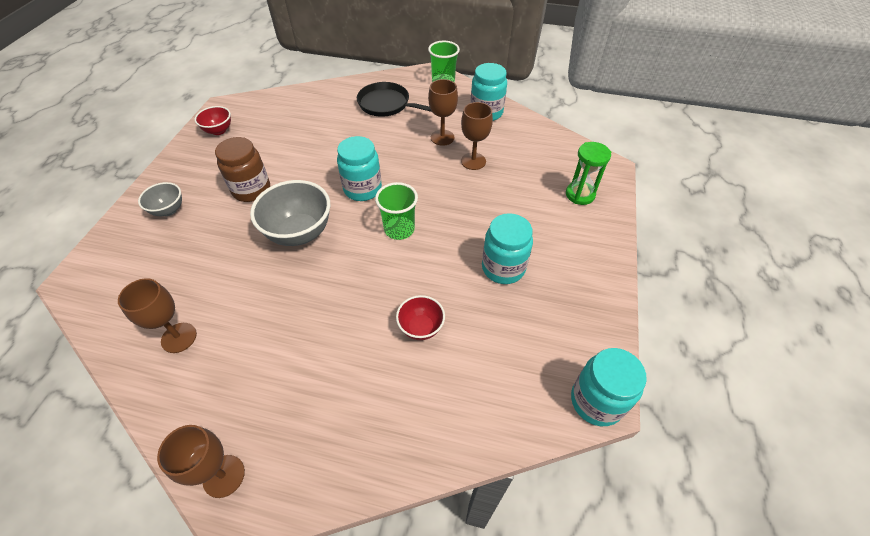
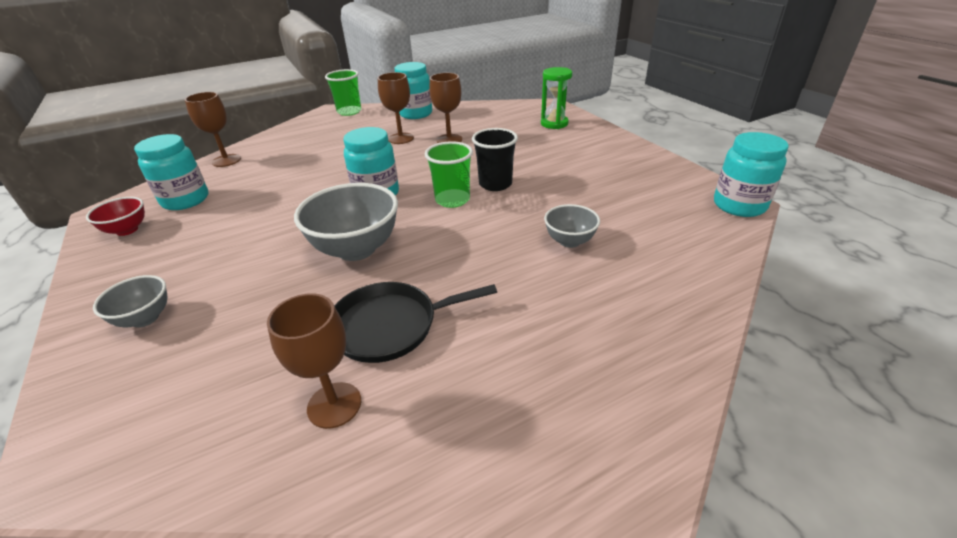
camera: 40 degrees left, 15 degrees down
(224, 476) = (577, 465): brown goblet -> brown goblet (226, 160)
(251, 190) = (247, 249): brown jar -> none
(386, 104) = (315, 140): black pan -> black pan (390, 326)
(421, 328) = (569, 241): red bowl -> grey bowl
(445, 234) = (495, 184): none -> black cup
(503, 268) = (569, 179): turquoise jar -> turquoise jar (185, 200)

